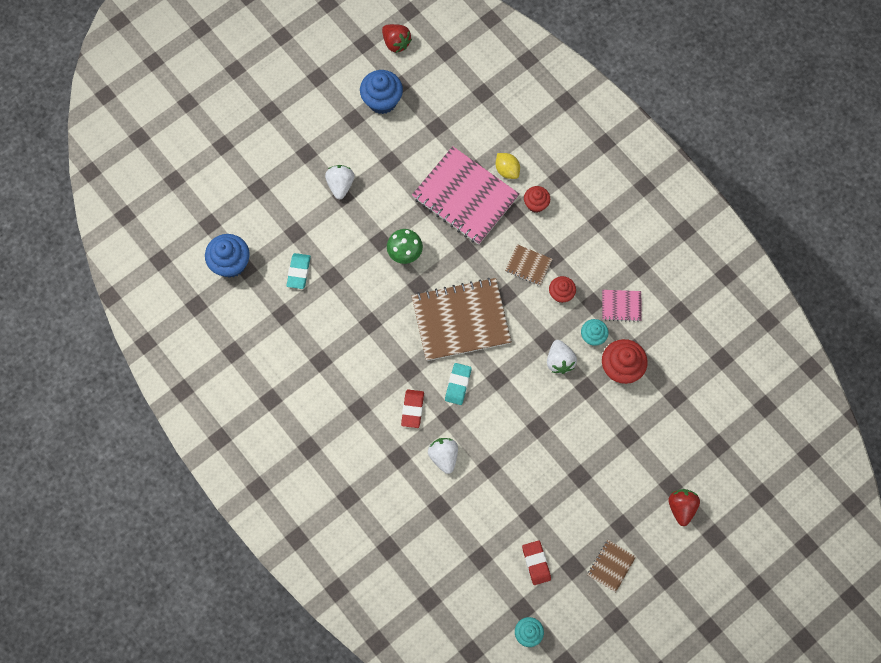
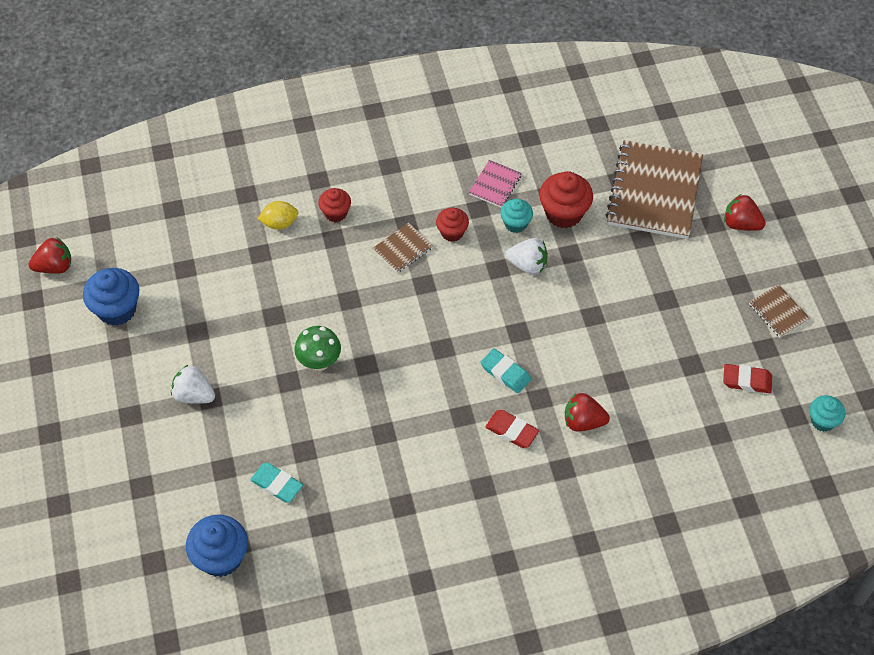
camera: 65 degrees left, 15 degrees down
(444, 456) = (583, 421): white strawberry -> red strawberry
(461, 320) = (431, 339): brown notebook -> brown notebook (654, 192)
(465, 197) = (286, 275): pink notebook -> none

